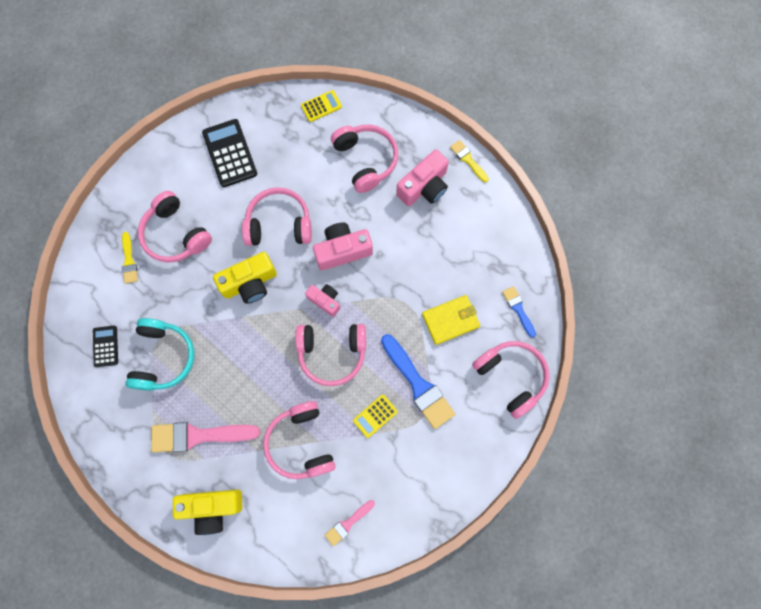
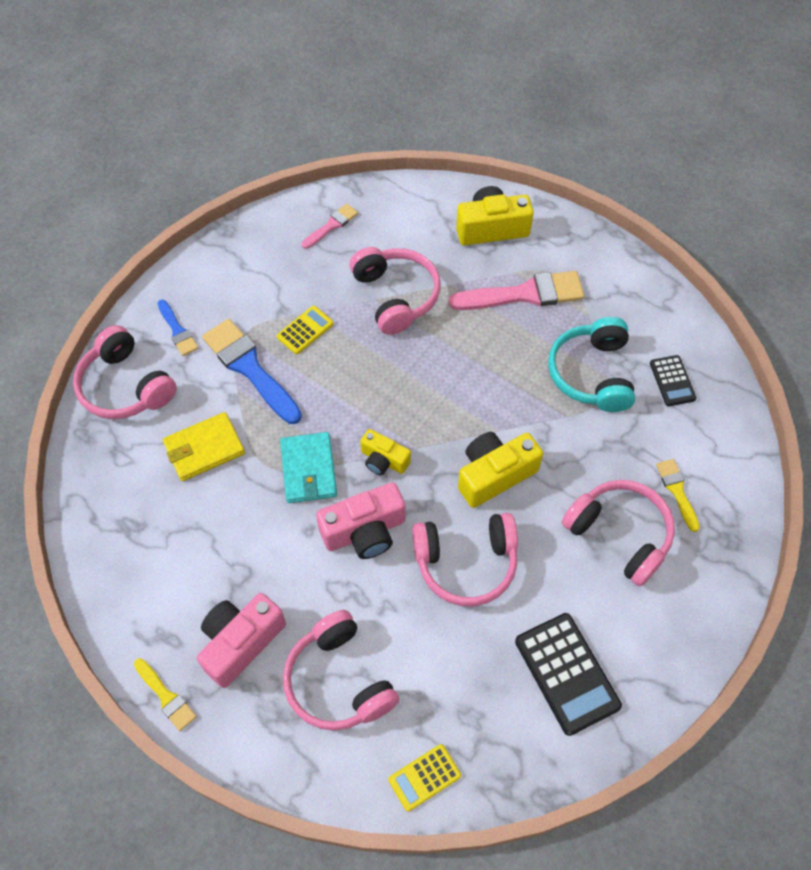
camera: 175 degrees right, 15 degrees down
(325, 300) = (383, 460): pink camera -> yellow camera
(332, 353) = (367, 396): pink headphones -> none
(377, 298) = (309, 470): none -> turquoise wallet
(518, 309) = (106, 470): blue brush -> blue brush (177, 330)

